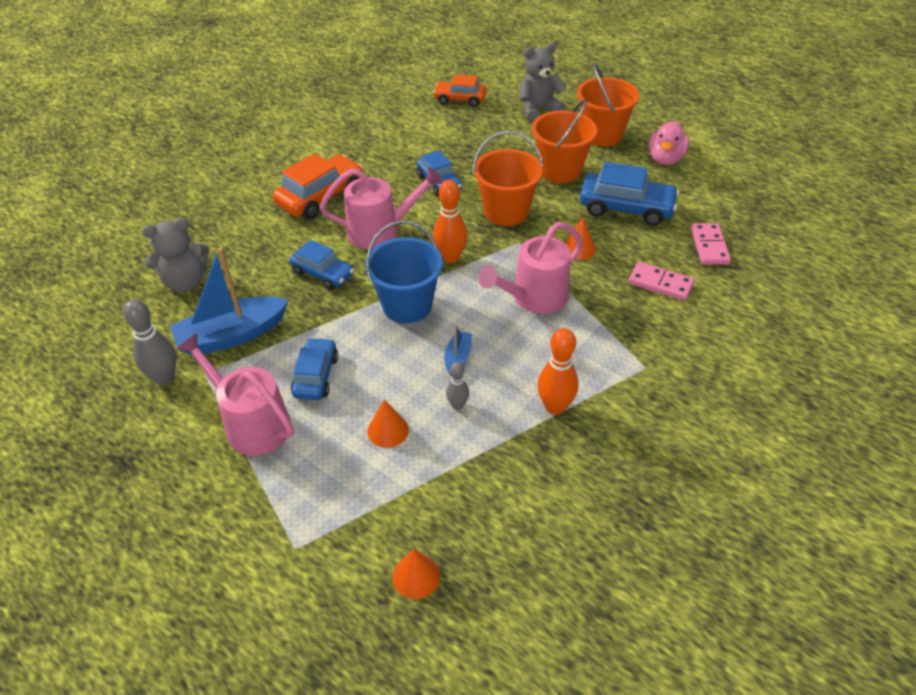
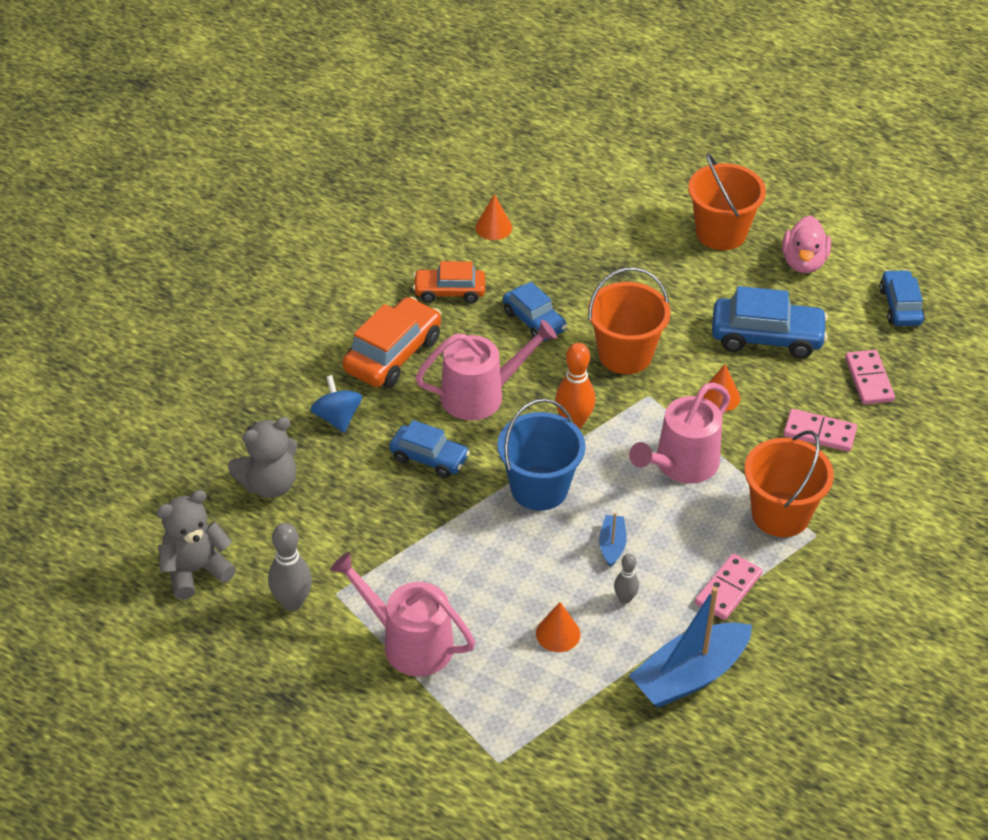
camera: 10 degrees left, 0 degrees up
(232, 335) = (349, 545): blue boat -> blue boat (689, 676)
(260, 238) = (337, 418): none -> blue spinning top
(316, 376) = (461, 582): blue car -> blue car (900, 306)
(416, 576) = (626, 773): orange cone -> orange cone (493, 227)
(460, 99) = (529, 191): orange car -> orange car (449, 292)
(538, 110) = (634, 200): grey teddy bear -> grey teddy bear (195, 570)
(555, 407) = (728, 589): orange bowling pin -> pink domino
(560, 170) = (678, 290): orange bucket -> orange bucket (780, 514)

